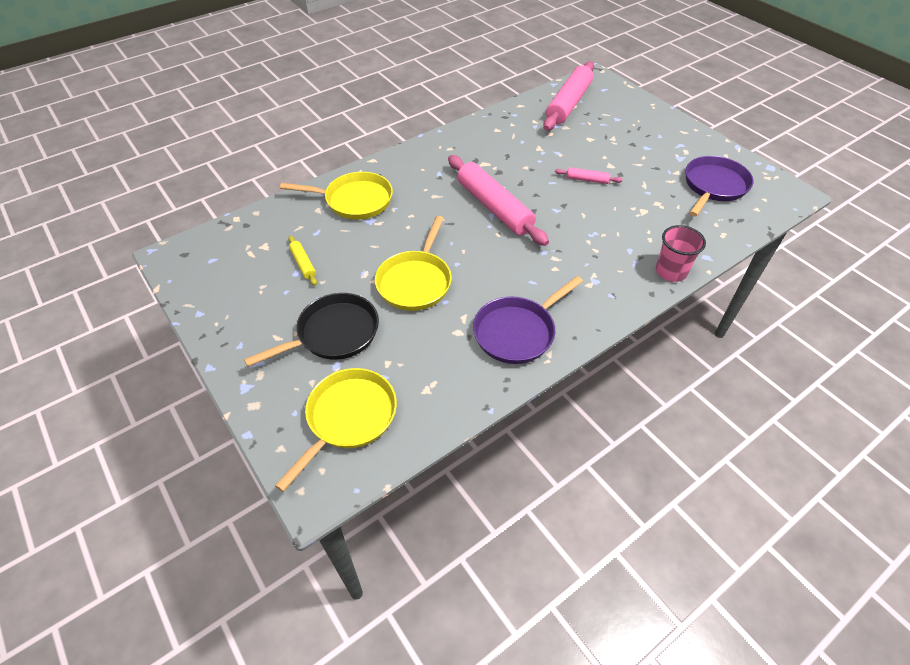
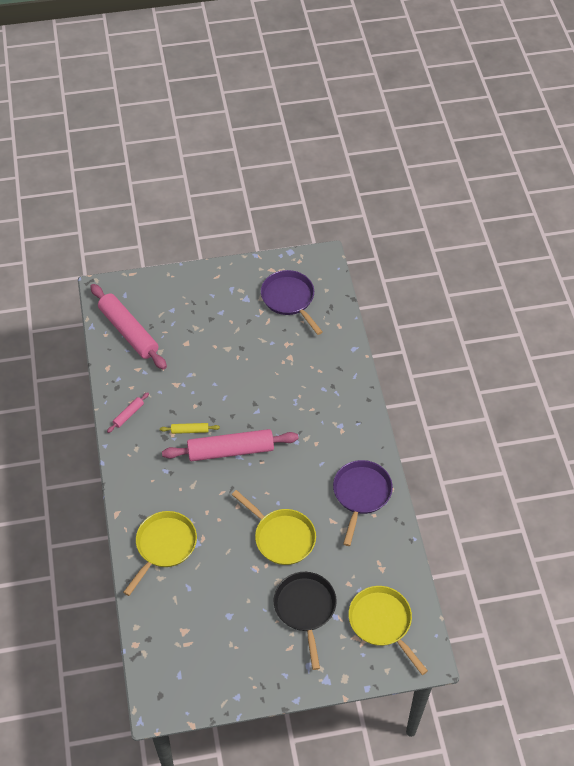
camera: 65 degrees left, 5 degrees up
(303, 264) = (221, 608): yellow rolling pin -> yellow rolling pin (190, 430)
(517, 332) = (361, 494): purple pan -> purple pan turned 150 degrees counterclockwise
(587, 180) = (235, 373): pink rolling pin -> pink rolling pin (128, 415)
(671, 272) = (355, 377): pink cup -> none

